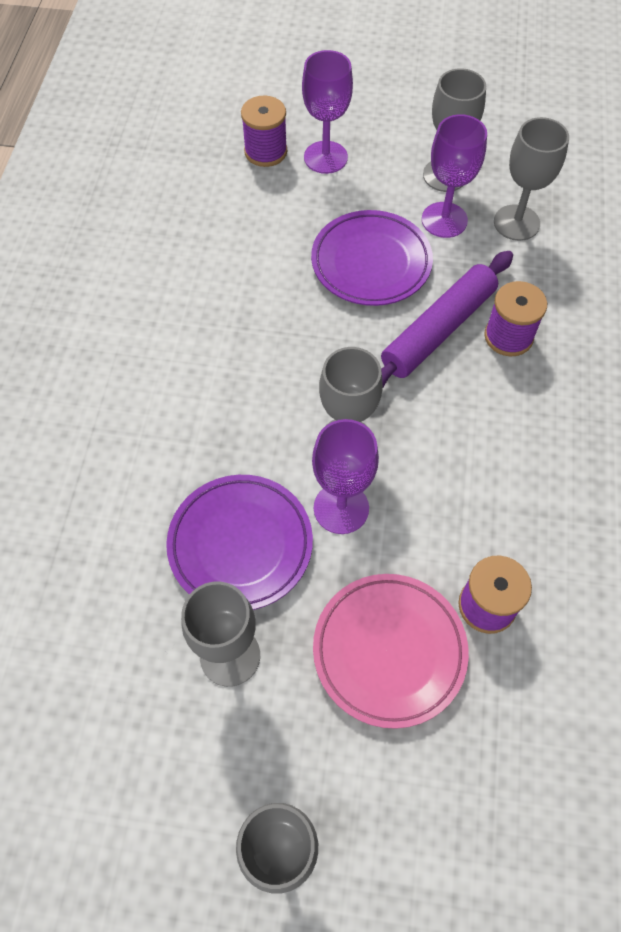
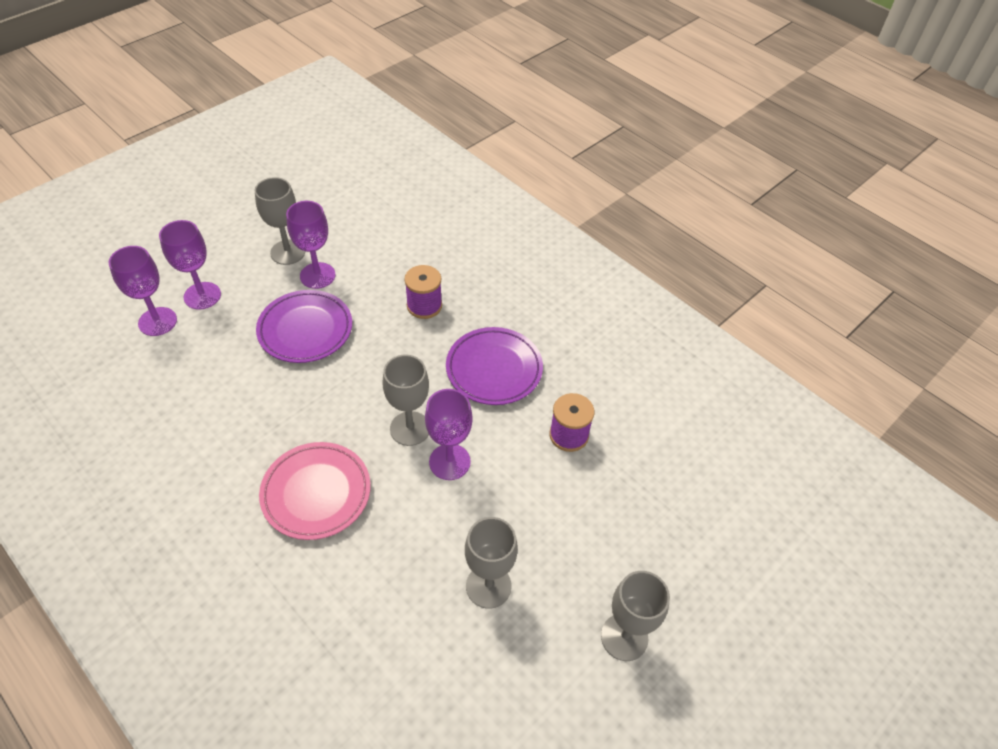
camera: 55 degrees left, 10 degrees down
(240, 544) = (423, 531): purple plate -> purple plate (494, 369)
(265, 152) = (157, 321): purple spool -> purple goblet
(389, 651) = (555, 500): pink plate -> pink plate (316, 493)
(438, 330) = (386, 333): purple rolling pin -> none
(516, 223) = (358, 247): grey goblet -> none

